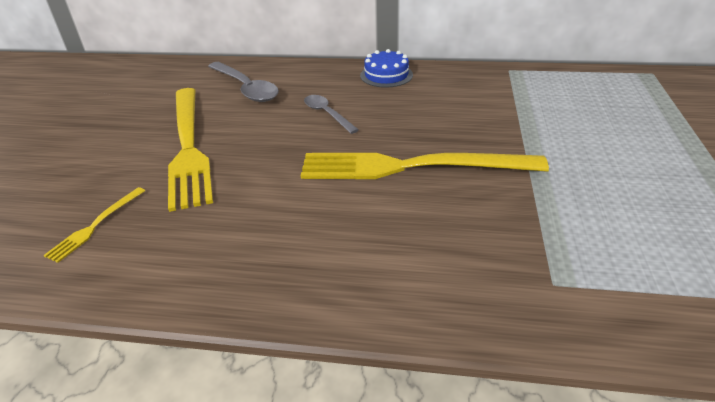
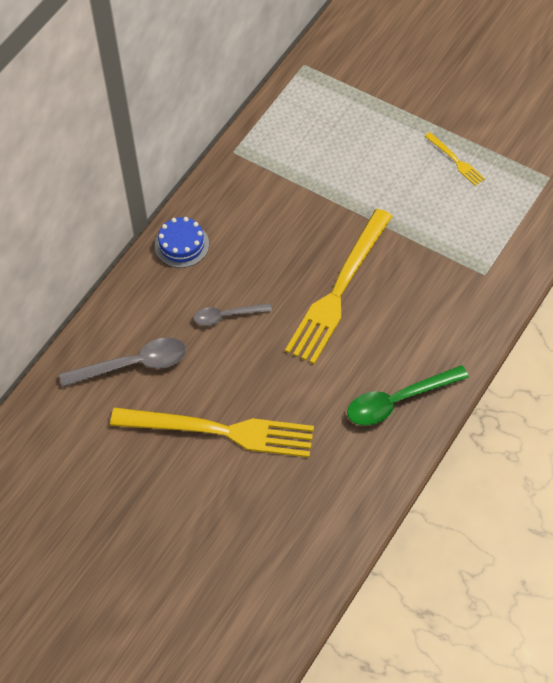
camera: 65 degrees left, 20 degrees up
(95, 225) = (301, 506): yellow fork -> yellow fork (455, 160)
(281, 261) = (398, 401): none -> green spoon

